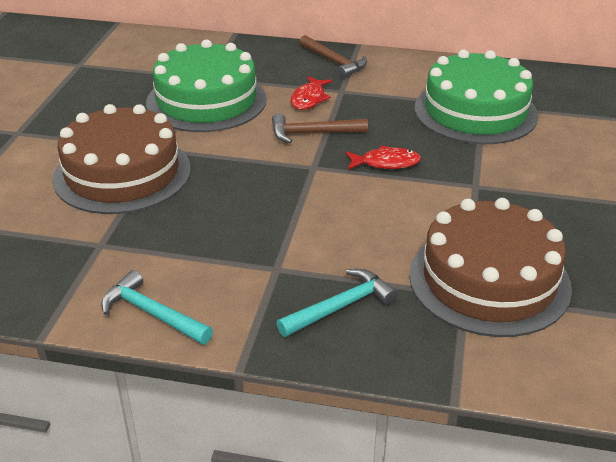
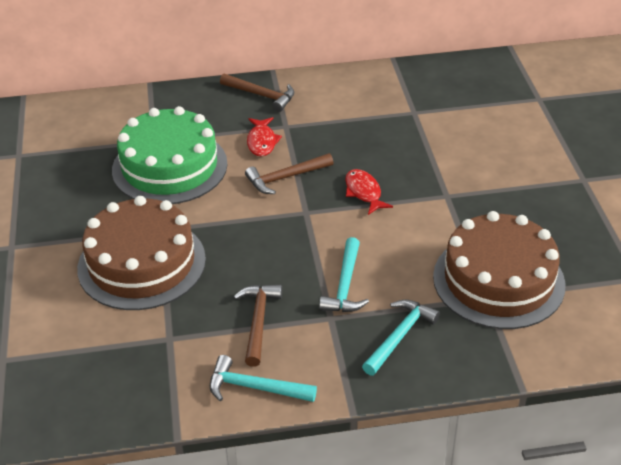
camera: 20 degrees left, 5 degrees up
(198, 252) = (258, 321): none -> brown hammer
(312, 242) = (345, 285): none -> turquoise hammer
(386, 163) = (364, 192): red fish -> red fish turned 90 degrees counterclockwise
(475, 111) = (411, 120): green cake -> none

